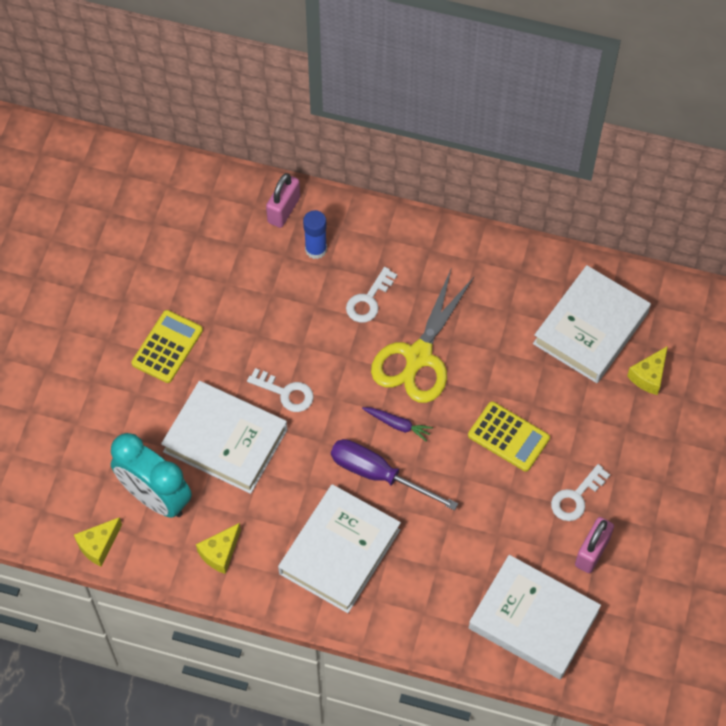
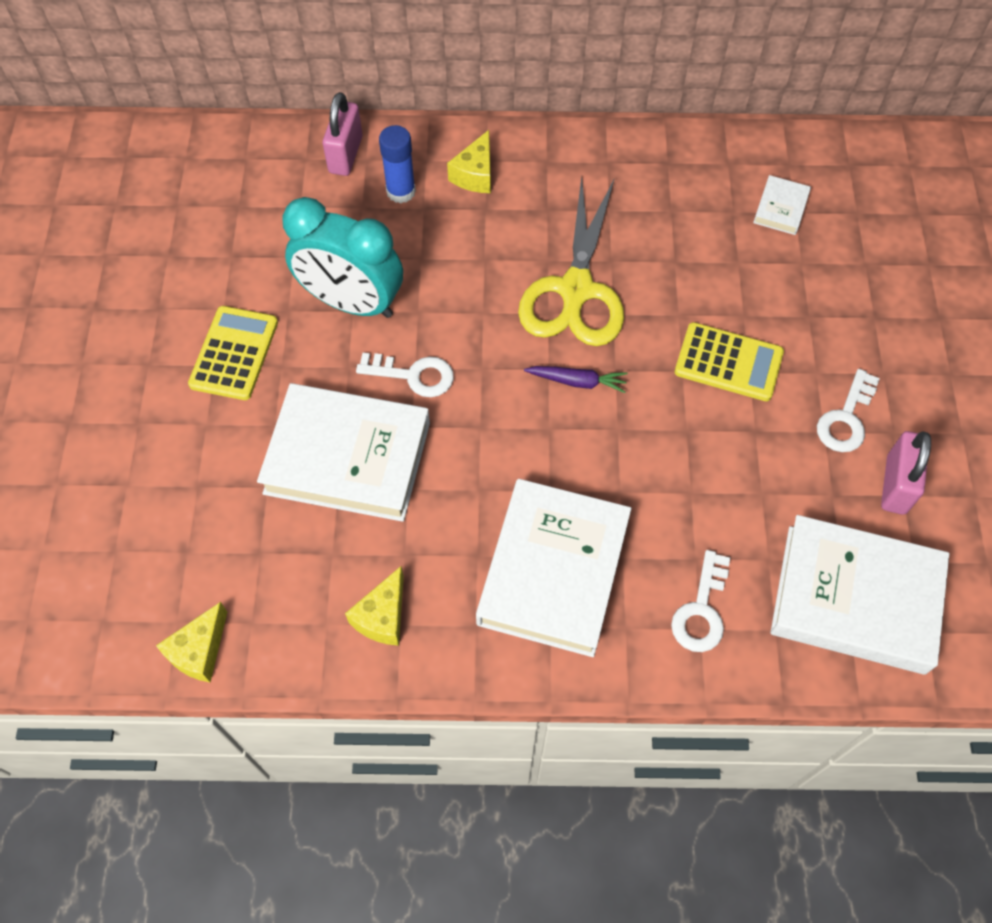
camera: 15 degrees left, 0 degrees up
(155, 497) = (267, 560): turquoise clock -> turquoise clock (352, 302)
(368, 300) = (488, 237): white key -> white key (701, 610)
(378, 474) = (573, 452): purple screwdriver -> none
(590, 328) = (780, 208): white book -> white book, size x0.43
(648, 376) = (875, 248): yellow cheese -> yellow cheese (475, 174)

